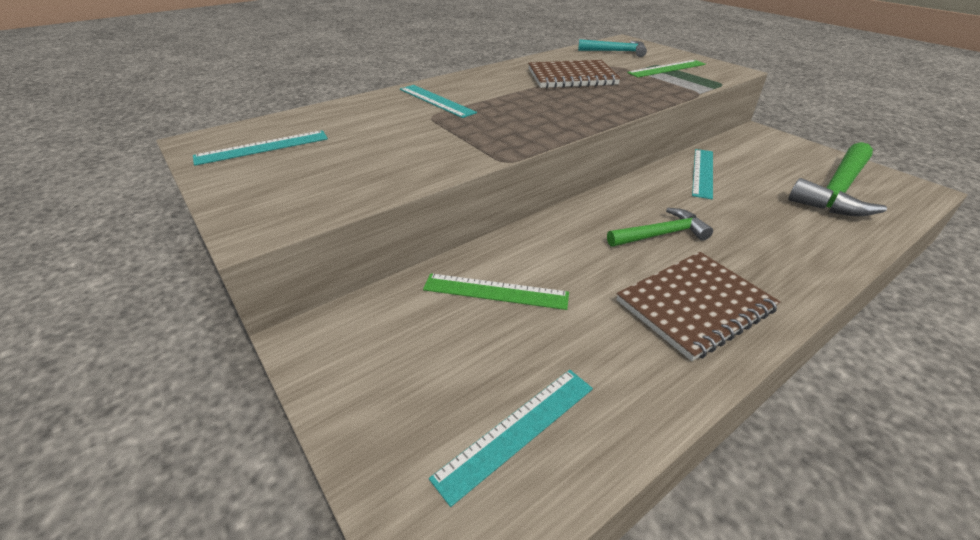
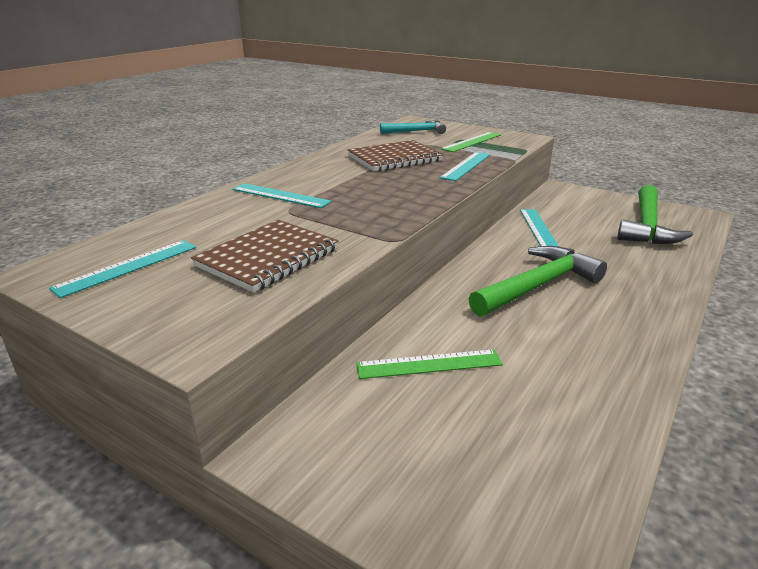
camera: 20 degrees left, 10 degrees down
(517, 430) = (528, 475): turquoise ruler -> turquoise ruler (466, 166)
(661, 234) = (538, 285): green hammer -> green hammer, size x1.63
(695, 305) = (601, 337): brown notebook -> brown notebook (268, 258)

